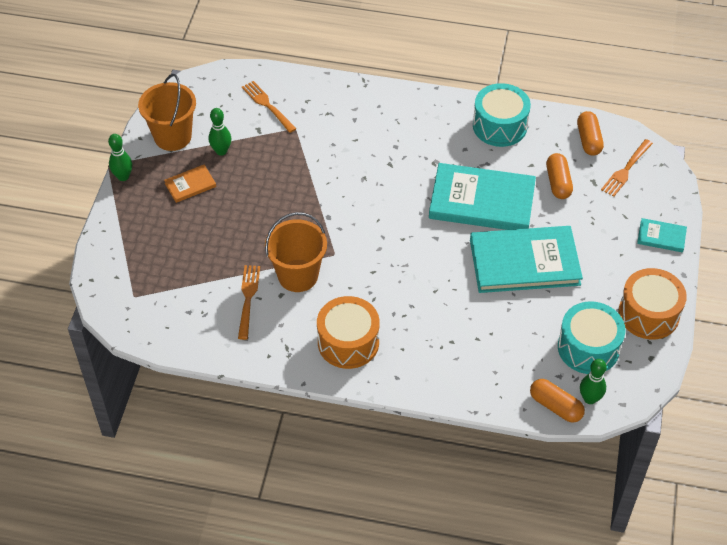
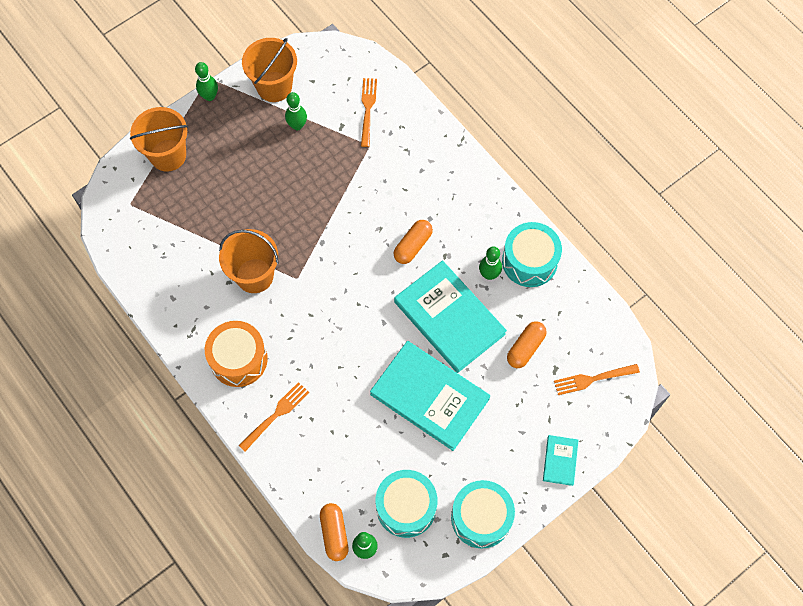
camera: 40 degrees right, 15 degrees up
(130, 240) = (168, 155): none -> orange bucket
(190, 185) = (249, 139): orange book -> none
(248, 298) = (203, 267): orange fork -> orange fork (276, 415)
(480, 153) = (489, 274): none -> green bowling pin
(588, 140) = (589, 328): orange capsule -> orange capsule (413, 246)
(648, 314) = (481, 517): orange drum -> turquoise drum
(661, 237) = (560, 460): turquoise book -> turquoise book turned 45 degrees clockwise

